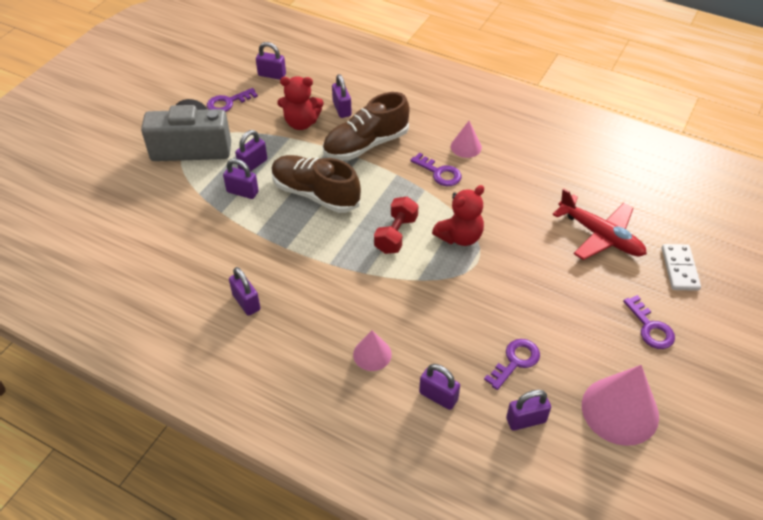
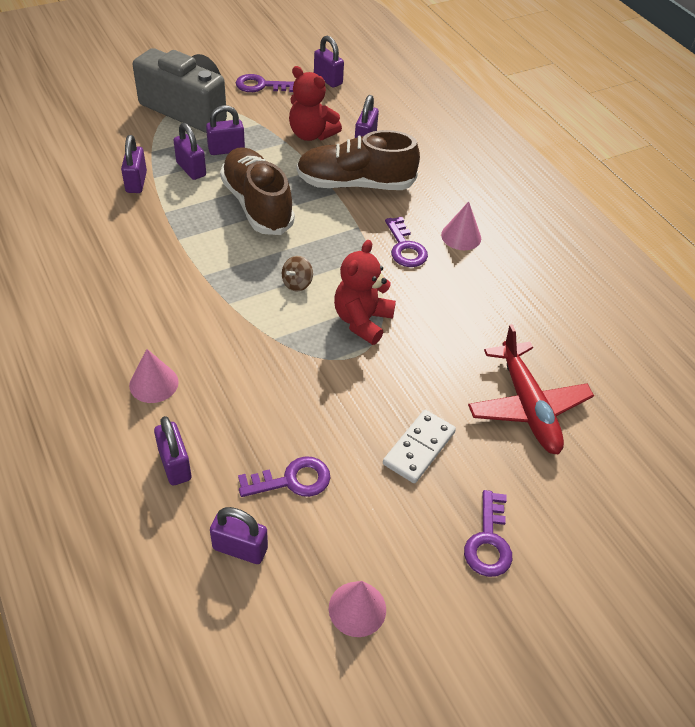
camera: 30 degrees right, 0 degrees up
(246, 302) = (90, 268): purple padlock -> purple padlock (136, 182)
(396, 234) = (297, 283): red dumbbell -> brown spinning top
(460, 237) = (362, 321): red teddy bear -> red teddy bear turned 120 degrees clockwise
(620, 410) = (357, 608): pink cone -> pink cone, size x0.53
(679, 269) = (594, 498): white domino -> white domino (419, 448)

